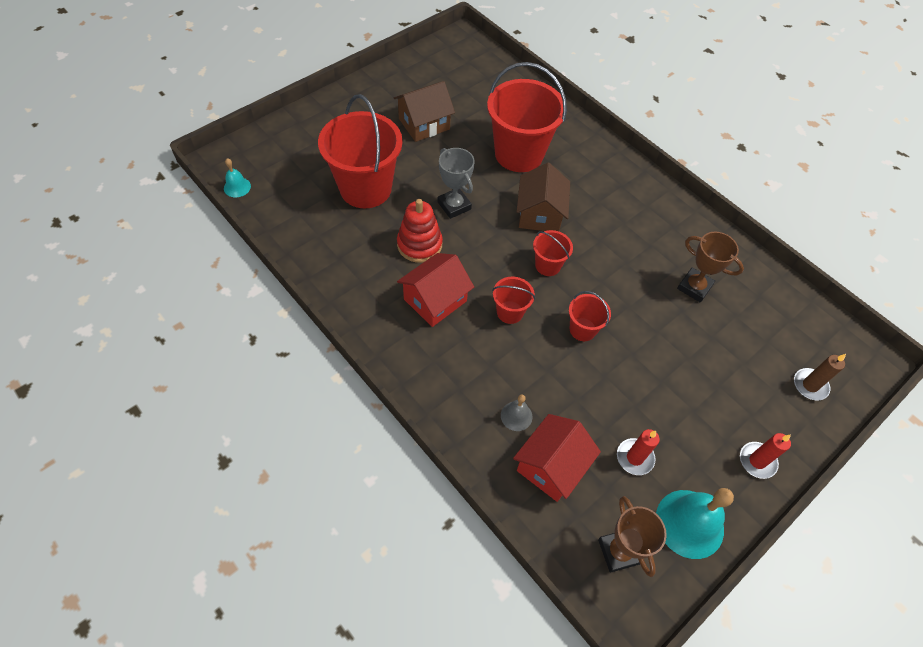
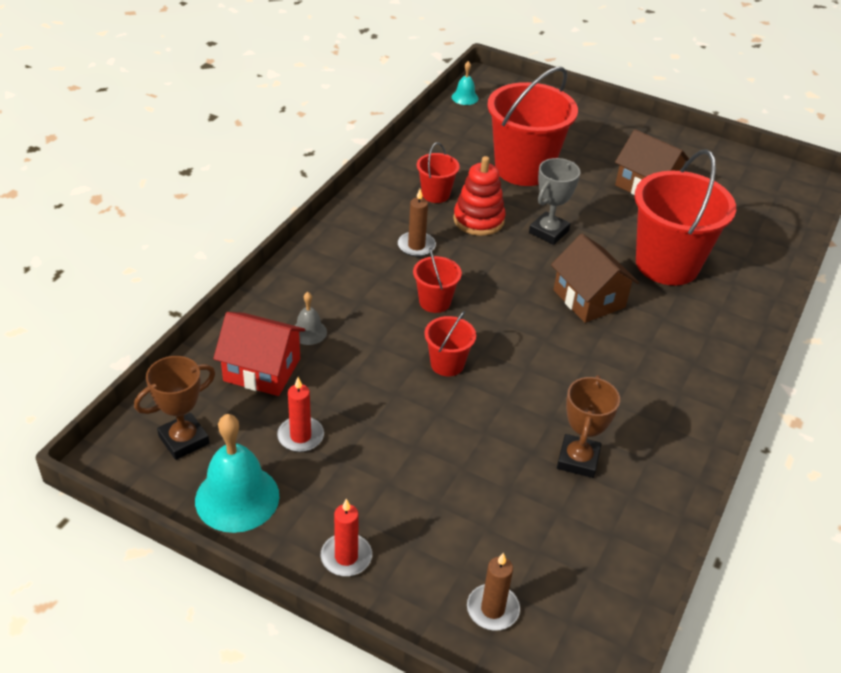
camera: 70 degrees right, 15 degrees down
(435, 300) = (416, 246): red house -> brown candle
(540, 214) = (589, 299): brown house -> brown house turned 75 degrees clockwise
(547, 265) = (518, 319): red bucket -> red bucket (435, 194)

